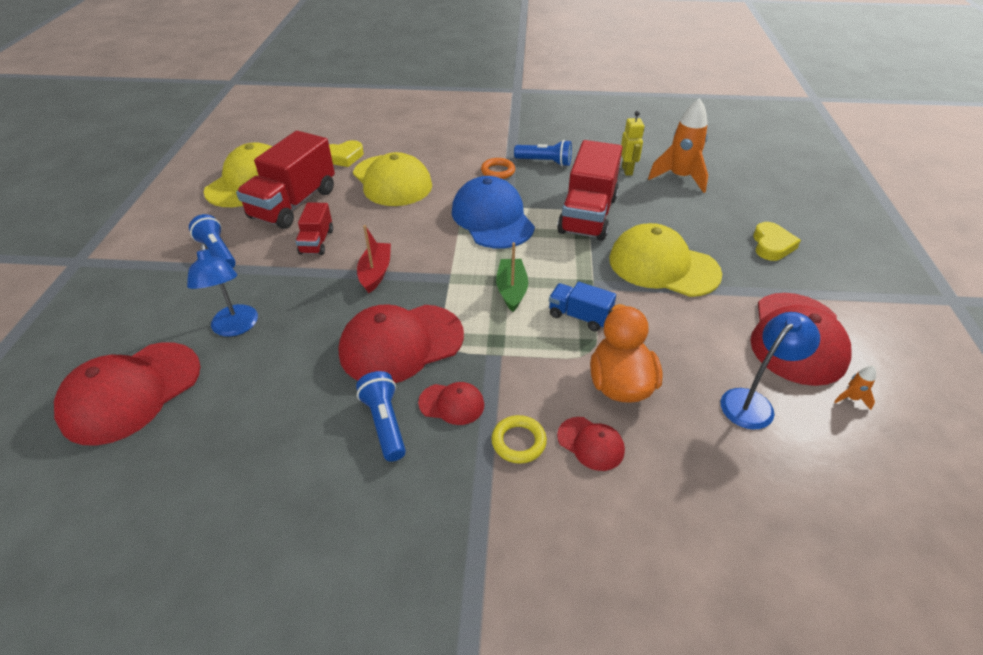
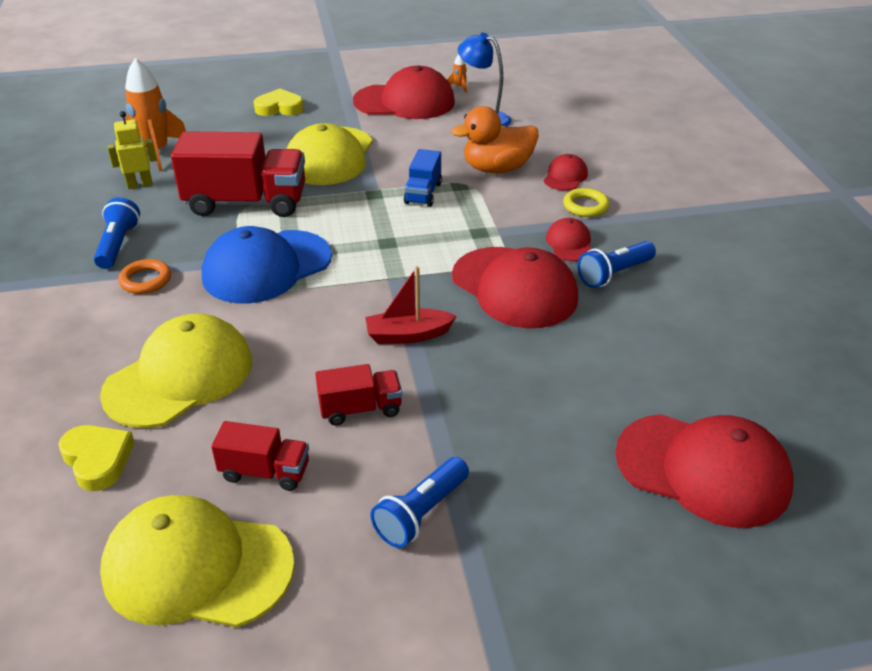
camera: 105 degrees left, 5 degrees down
(235, 327) = (559, 423): blue lamp -> none
(293, 204) = (265, 472): red truck -> red truck, size x0.51
(511, 290) = (400, 234): green boat -> none

